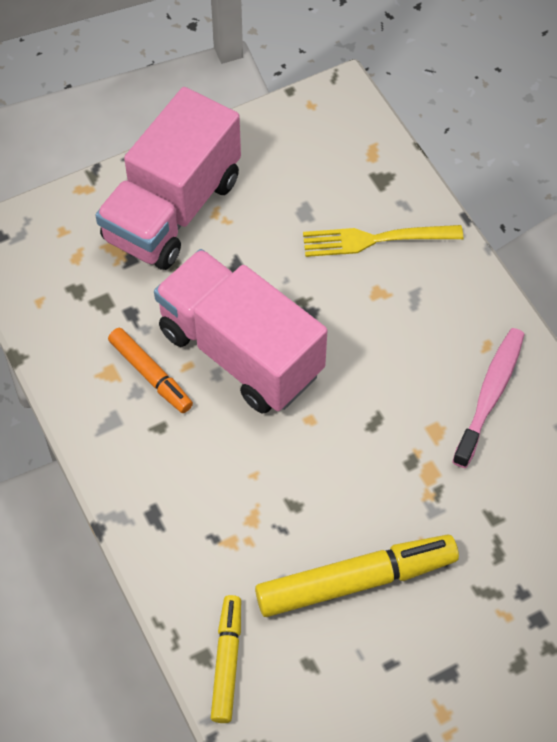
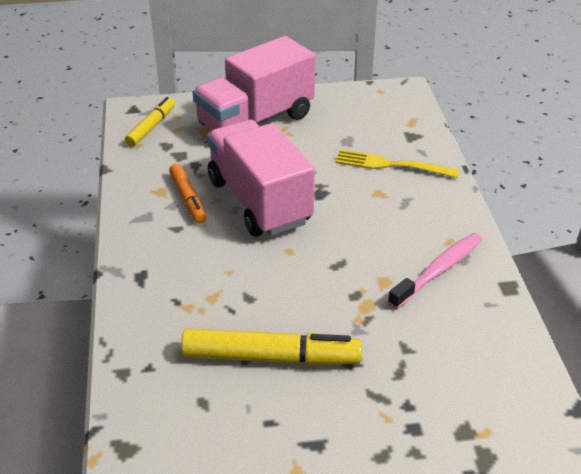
camera: 20 degrees right, 20 degrees down
(227, 661) = (139, 381): yellow marker -> yellow marker (151, 127)

